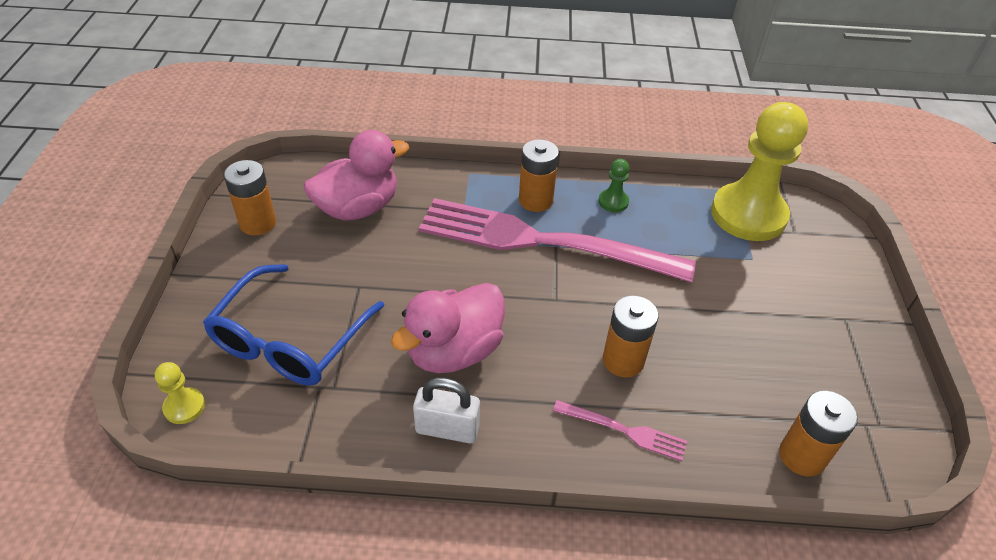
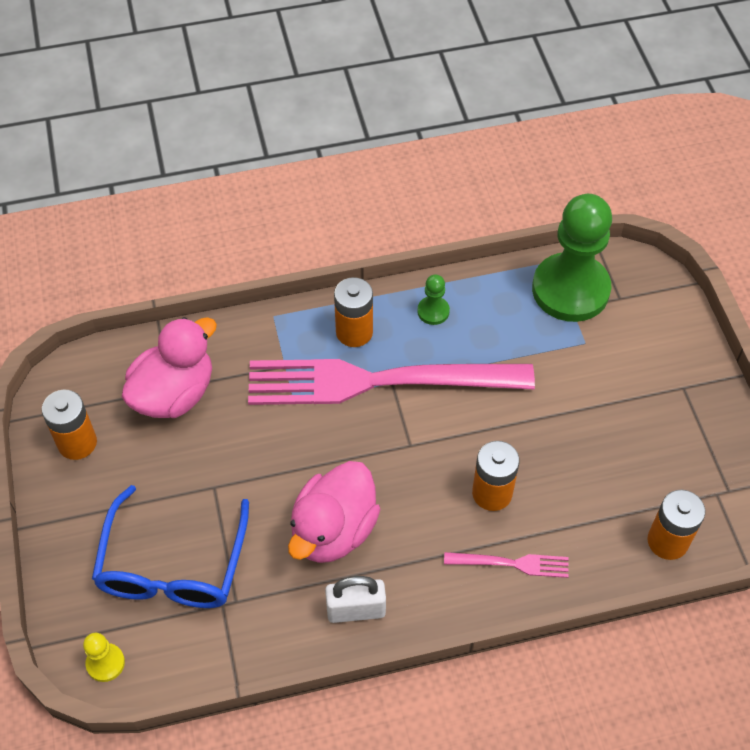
camera: 15 degrees left, 10 degrees up
(748, 214) = (570, 290): yellow pawn -> green pawn

